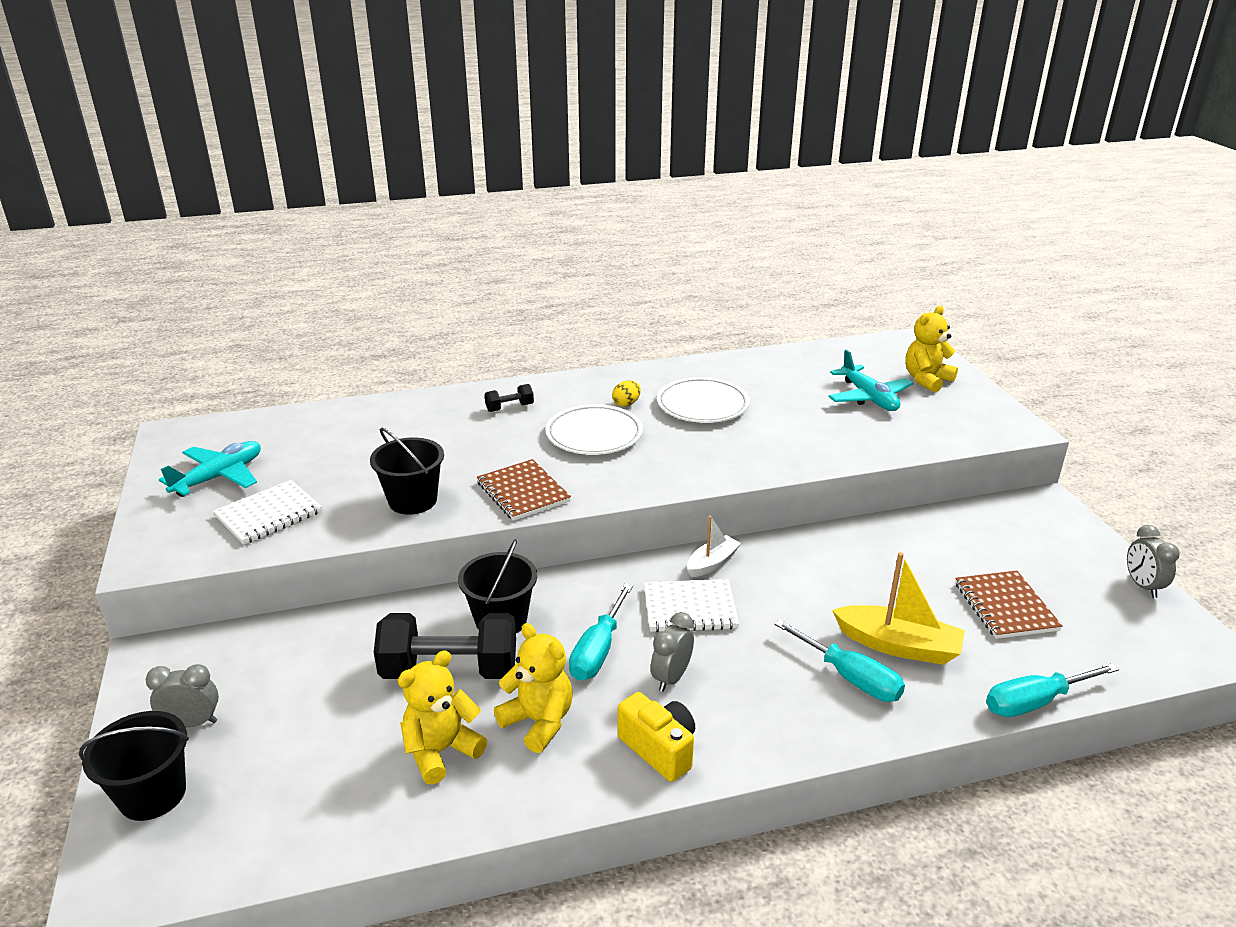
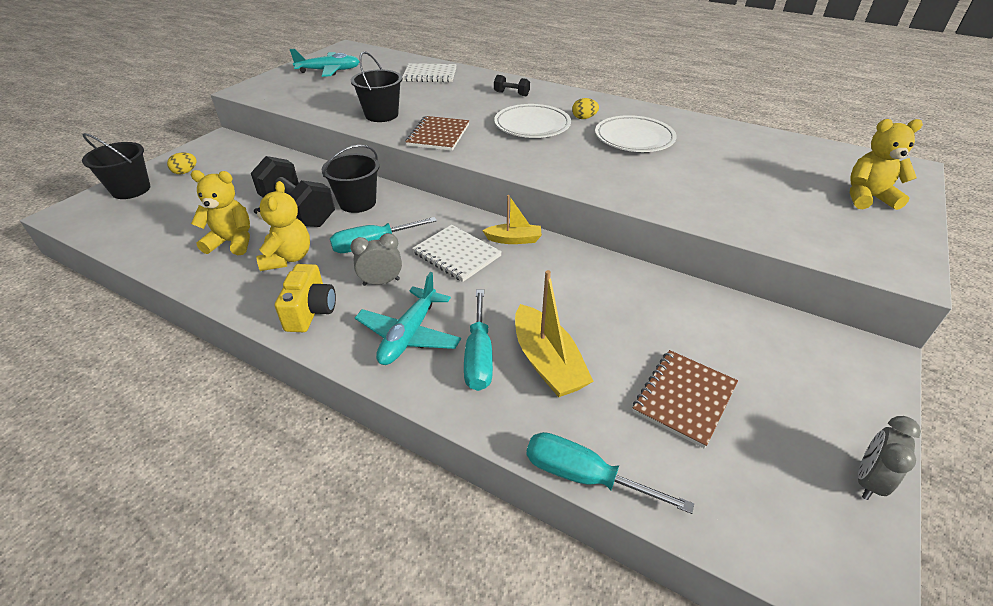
camera: 45 degrees right, 10 degrees up
(192, 723) = (185, 172): grey clock -> yellow egg
(269, 514) = (317, 93): white notebook -> white notebook (430, 75)
(712, 563) = (514, 239): white boat -> yellow boat
(868, 397) = (782, 186): turquoise plane -> turquoise plane (409, 335)

